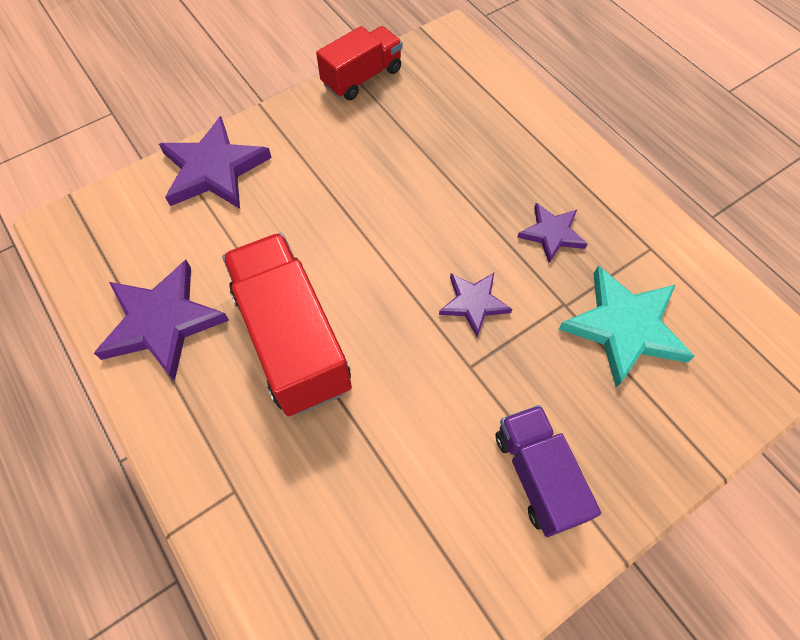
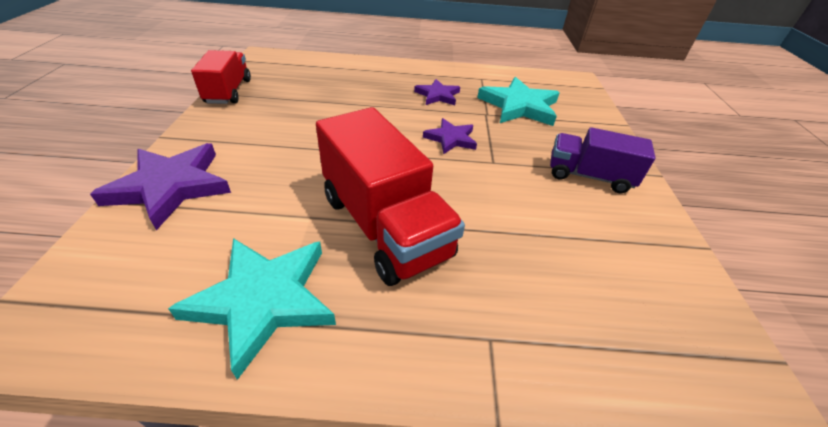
camera: 55 degrees left, 20 degrees down
(162, 322) = (263, 300): purple star -> turquoise star
(292, 339) = (384, 226): red truck -> red truck turned 135 degrees counterclockwise

